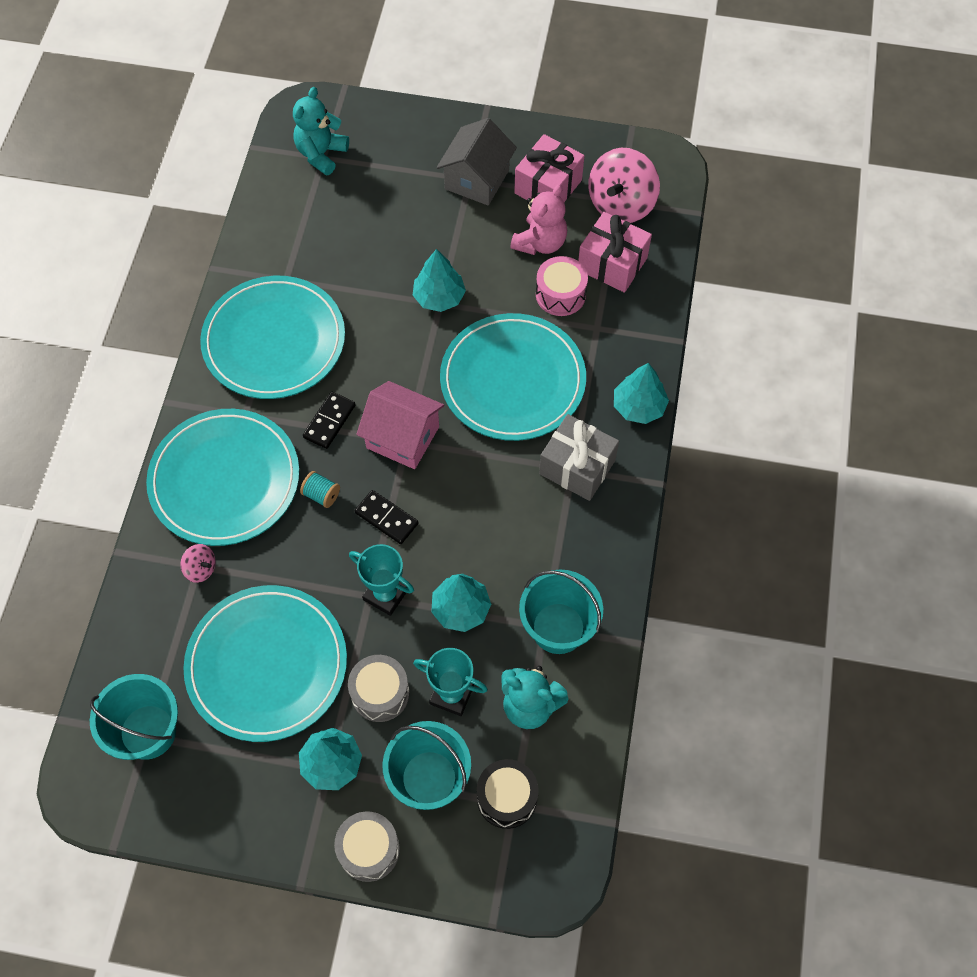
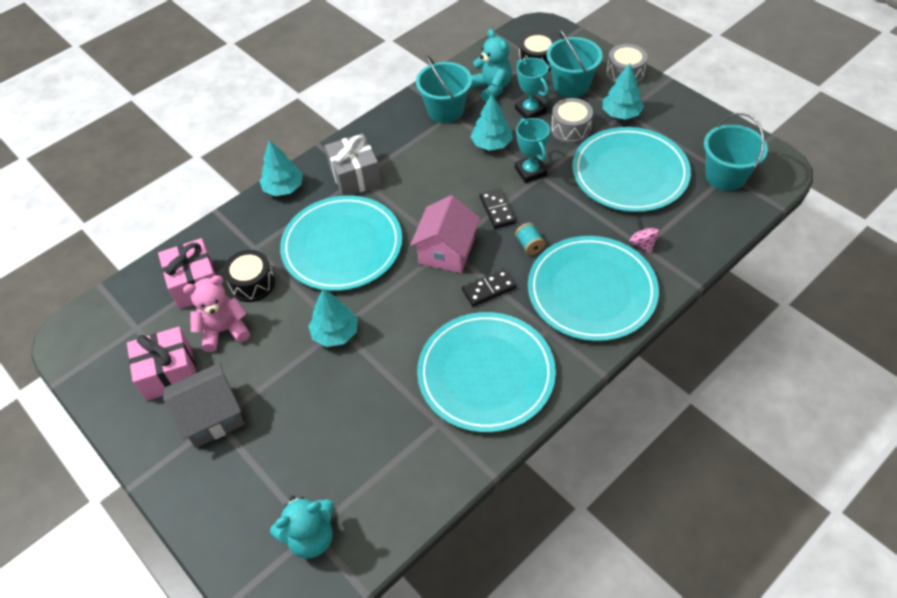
camera: 140 degrees left, 10 degrees down
(403, 437) = (446, 251): pink house -> pink house turned 45 degrees clockwise
(560, 294) = (252, 283): pink drum -> black drum
(621, 204) = (138, 324): pink spinning top -> none

